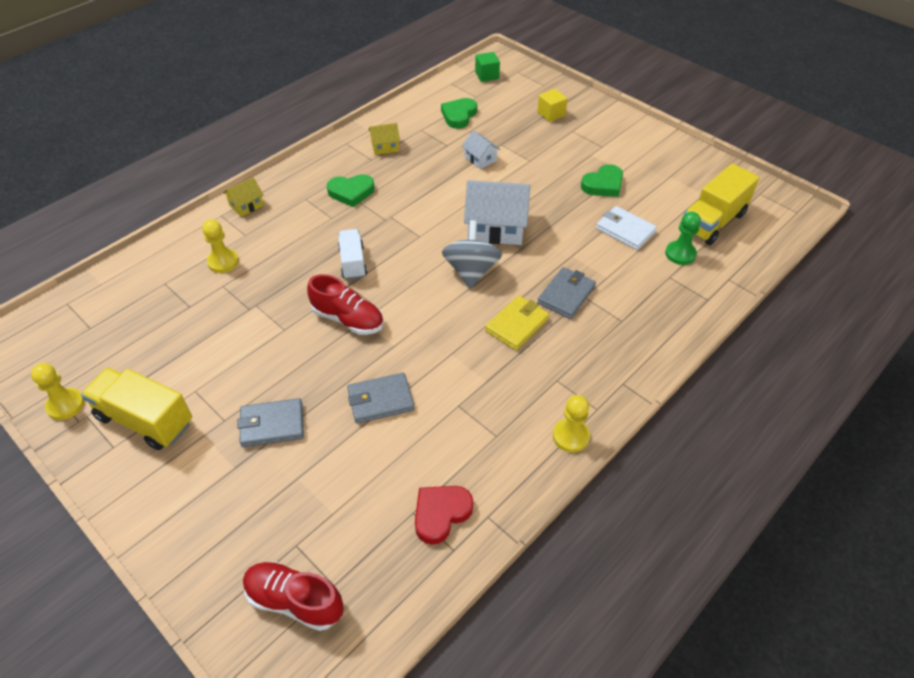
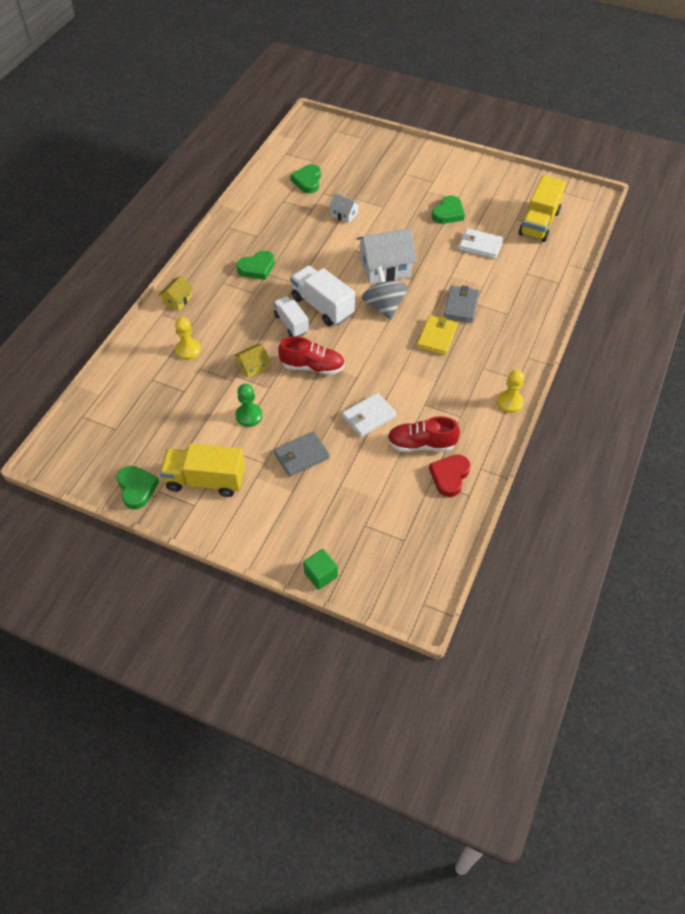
camera: 20 degrees left, 5 degrees up
(65, 405) = (137, 488): yellow pawn -> green heart
(295, 600) = (384, 557): red shoe -> red shoe (421, 444)
(380, 400) = (368, 416): grey wallet -> white wallet
(385, 146) = (262, 222): yellow house -> yellow house (253, 366)
(399, 252) = (322, 306): none -> white truck
(487, 75) = (311, 139): green cube -> green cube (320, 575)
(551, 114) = (380, 163): yellow cube -> none
(680, 254) = (527, 254): green pawn -> green pawn (249, 416)

